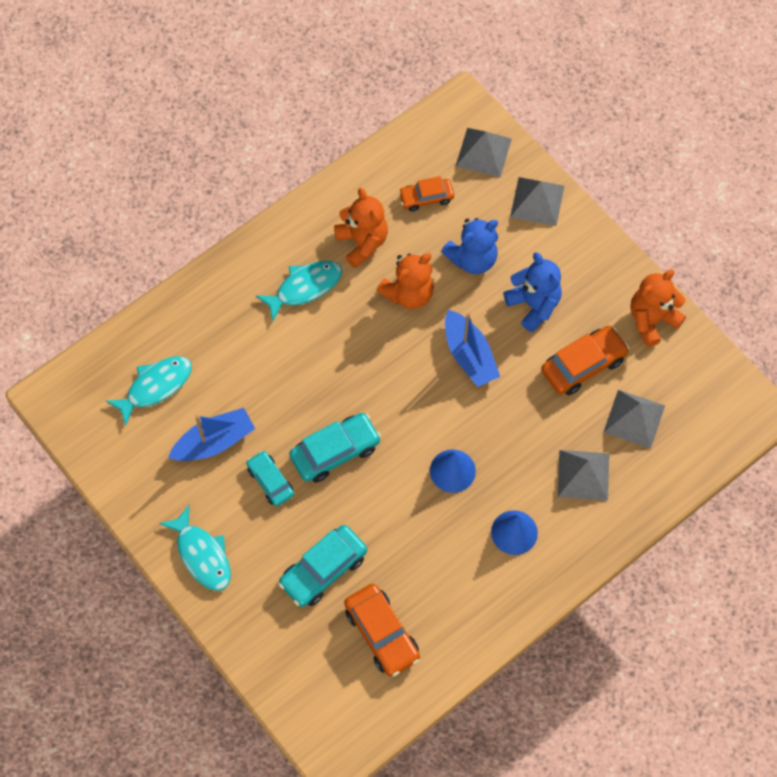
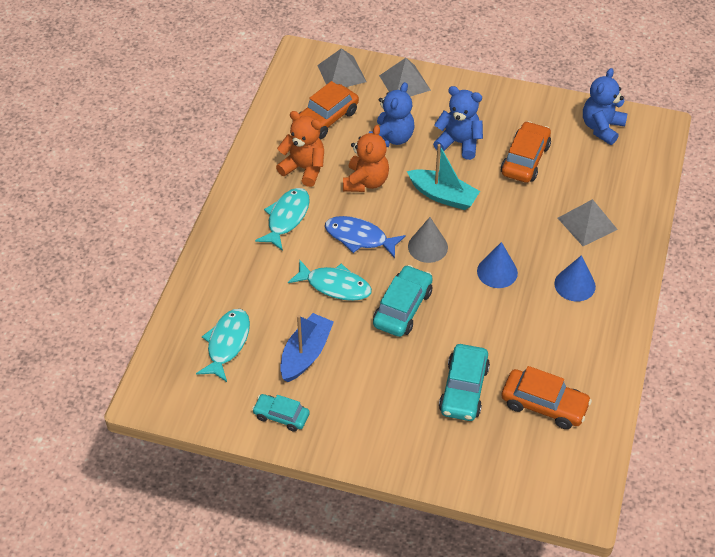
camera: 35 degrees left, 15 degrees down
(202, 555) = (363, 435): turquoise fish -> turquoise fish (335, 286)
(270, 481) = (371, 355): turquoise car -> turquoise car (281, 416)
(355, 351) = (359, 237): none -> blue fish
(410, 402) = (427, 247): none -> grey cone
(426, 198) = (326, 119): orange car -> orange car, size x1.56
(469, 355) = (443, 196): blue boat -> turquoise boat
(634, 419) = (588, 172): grey pyramid -> none
(652, 320) = (544, 110): orange teddy bear -> none
(693, 376) = (601, 128): none -> blue teddy bear

